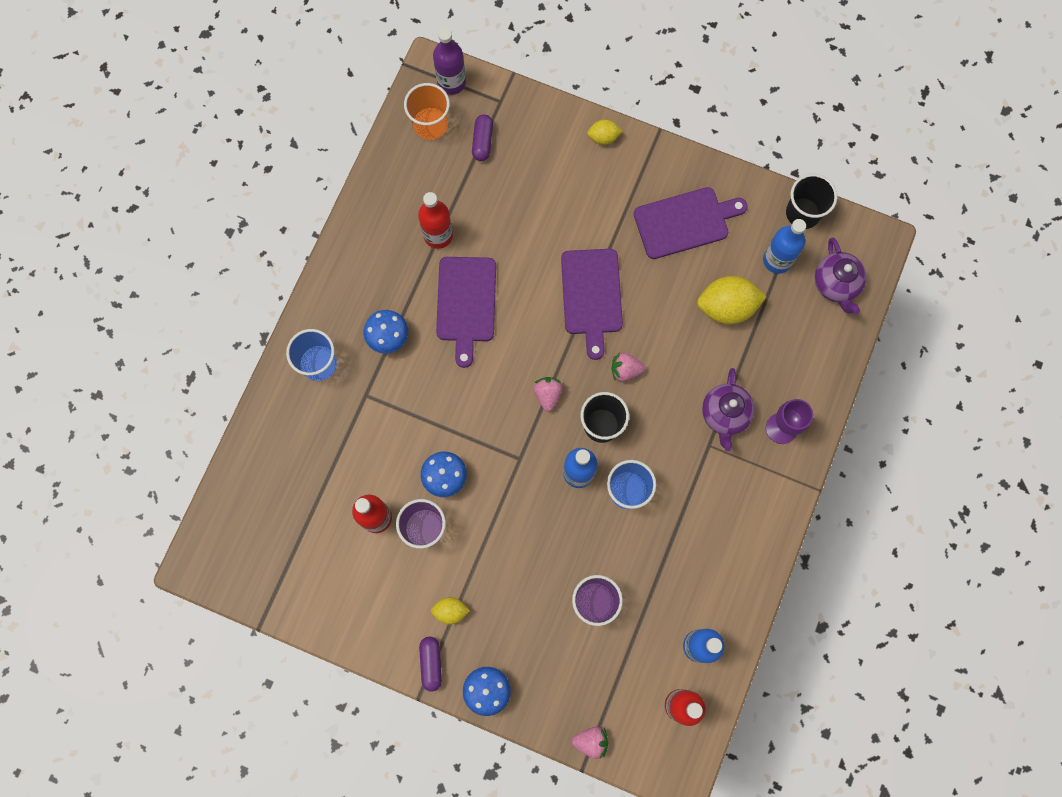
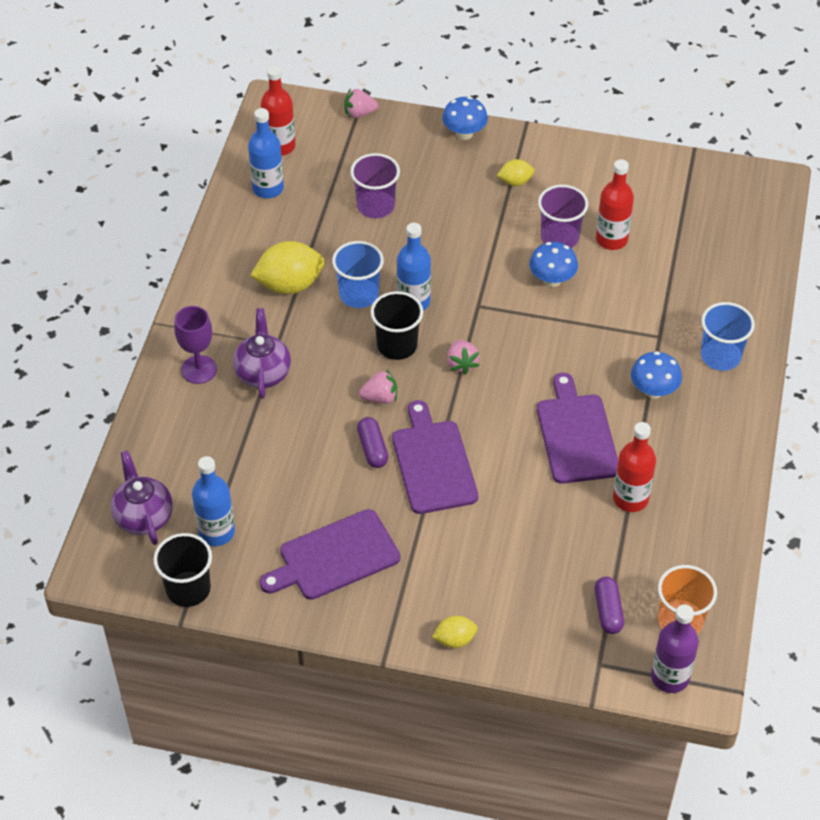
camera: 170 degrees right, 25 degrees down
(431, 663) = (522, 144): purple capsule -> purple capsule (372, 448)
(726, 307) = (272, 475): yellow lemon -> yellow lemon (289, 285)

